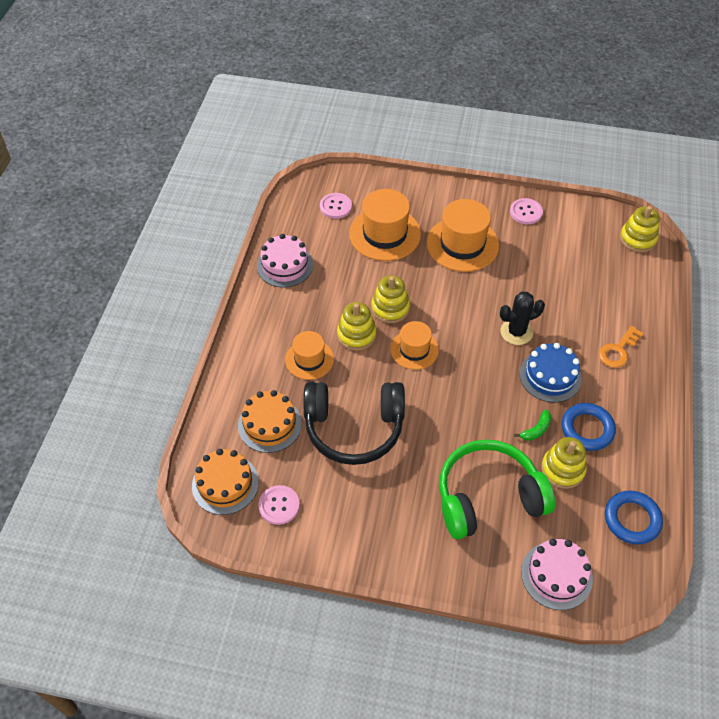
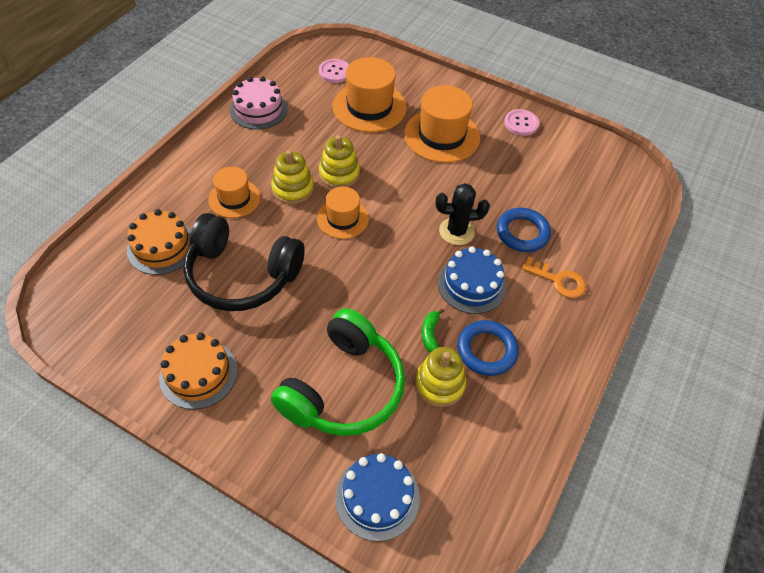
camera: 15 degrees right, 0 degrees up
(225, 484) = (86, 290): orange cake -> orange cake (198, 373)
(279, 505) = (125, 327): pink button -> none
(488, 497) = (343, 388): green headphones -> green headphones turned 120 degrees clockwise
(536, 430) = (430, 334): green banana -> green banana turned 120 degrees clockwise
(556, 575) = (377, 497): pink cake -> blue cake
(618, 350) = (558, 280): orange key -> orange key turned 120 degrees counterclockwise
(632, 519) = (493, 463): blue ring -> blue ring (522, 233)
(637, 239) = (629, 178): yellow stacking toy -> none

